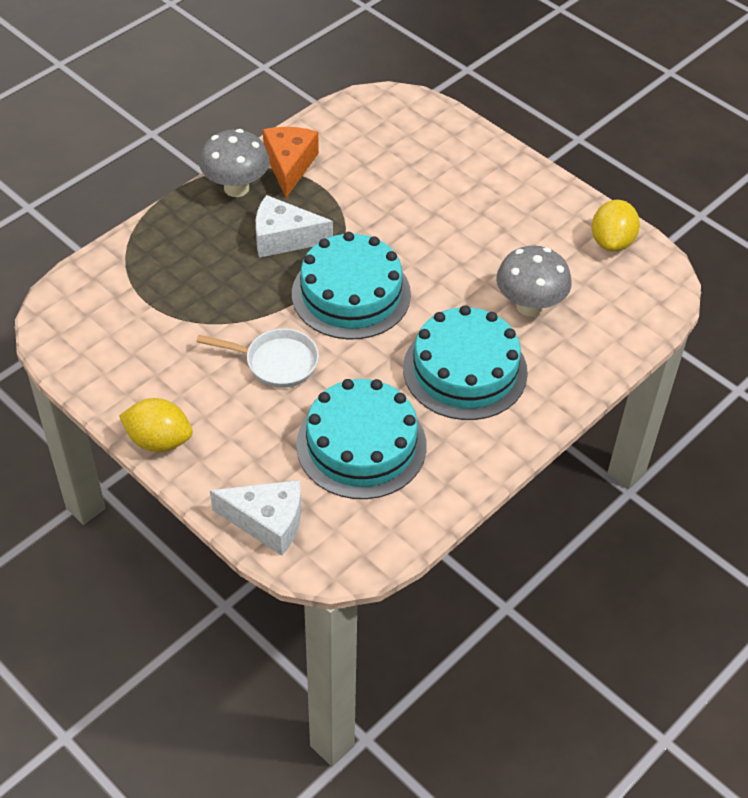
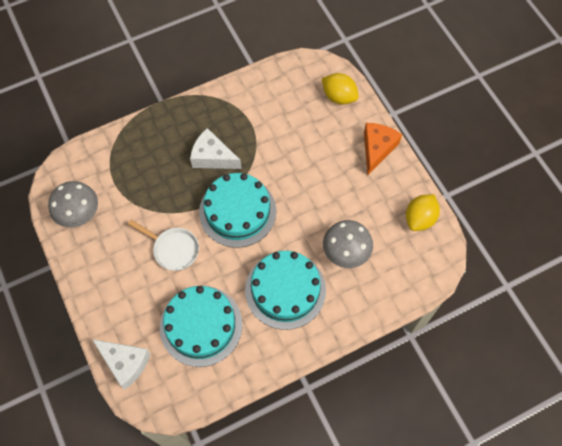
camera: 20 degrees right, 15 degrees up
(159, 441) = (84, 285): yellow lemon -> yellow lemon (339, 97)
(236, 188) = (198, 110): grey mushroom -> grey mushroom (80, 215)
(289, 165) = (237, 102): orange cheese -> orange cheese (377, 149)

